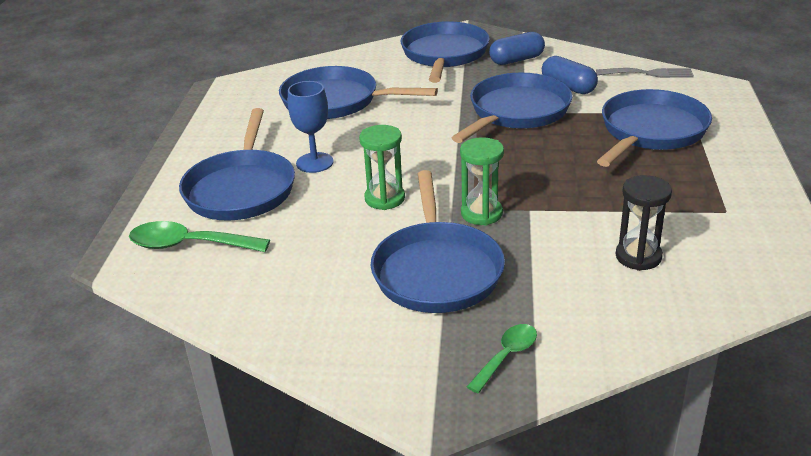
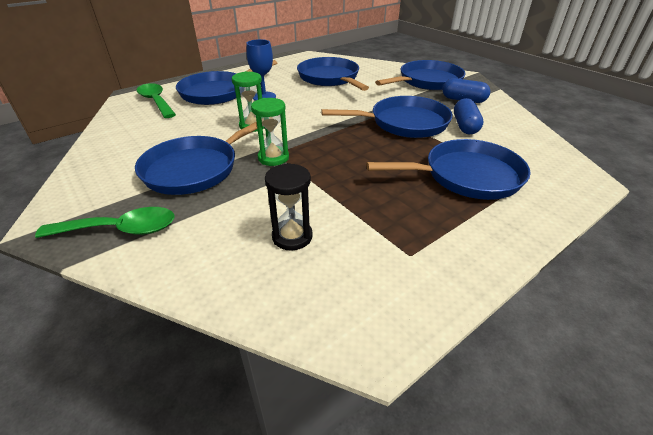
camera: 45 degrees right, 5 degrees up
(506, 356) = (120, 230): green spoon -> green spoon, size x1.63
(649, 73) = (542, 145): grey fork -> none

